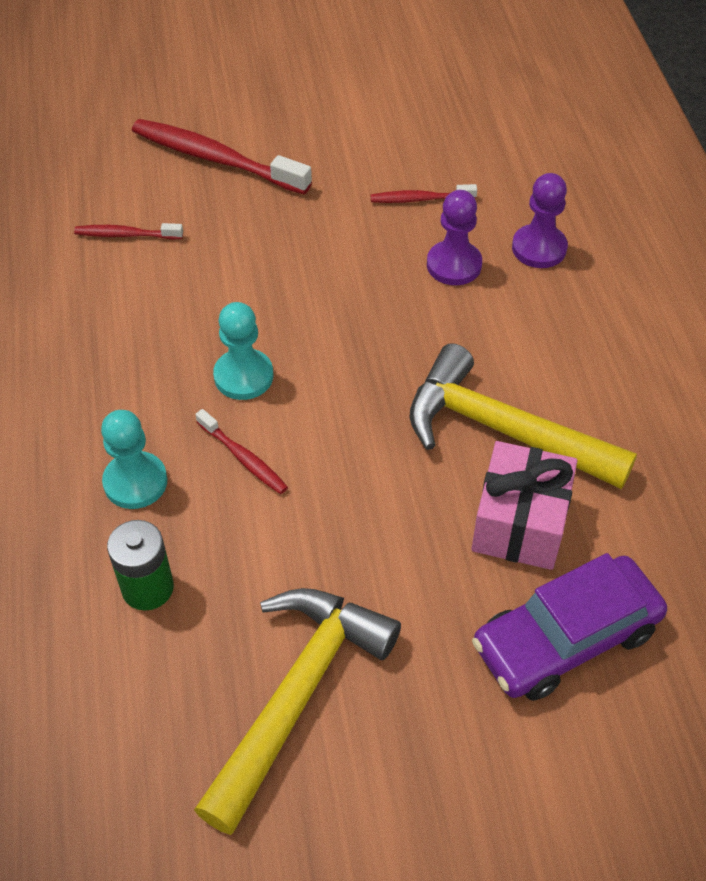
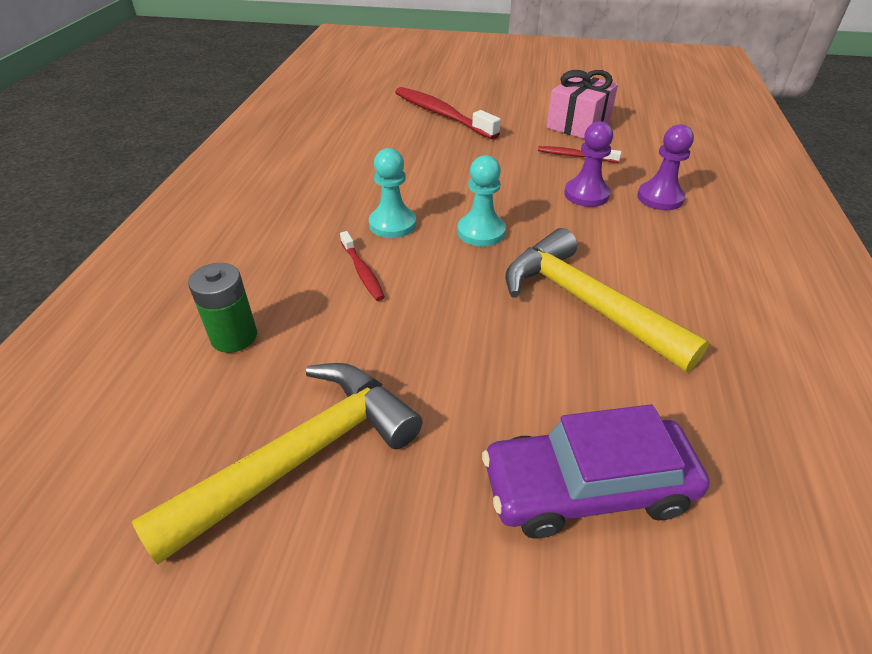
camera: 20 degrees right, 10 degrees down
(126, 235) = (360, 138): red toothbrush -> none
(135, 482) = (273, 267): turquoise pawn -> turquoise pawn (481, 232)
(520, 523) = (576, 375): pink gift -> pink gift (578, 124)

